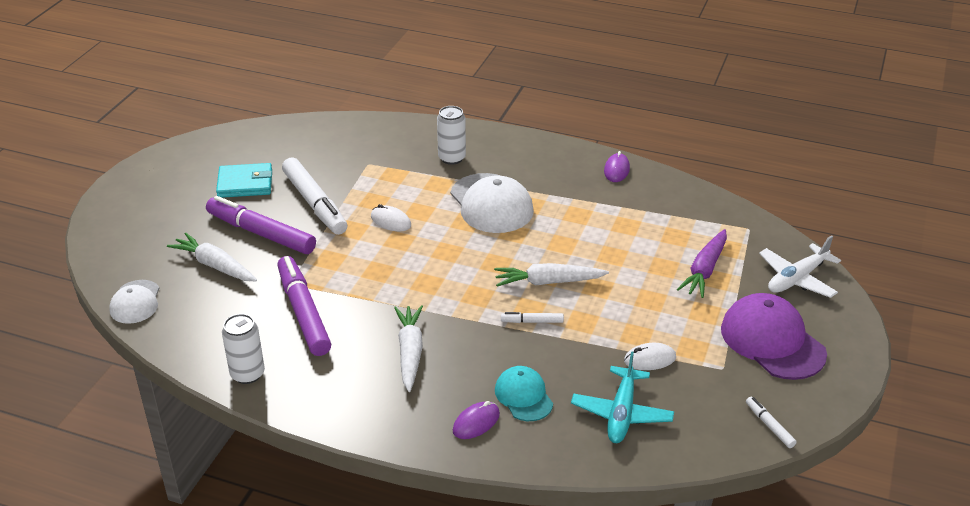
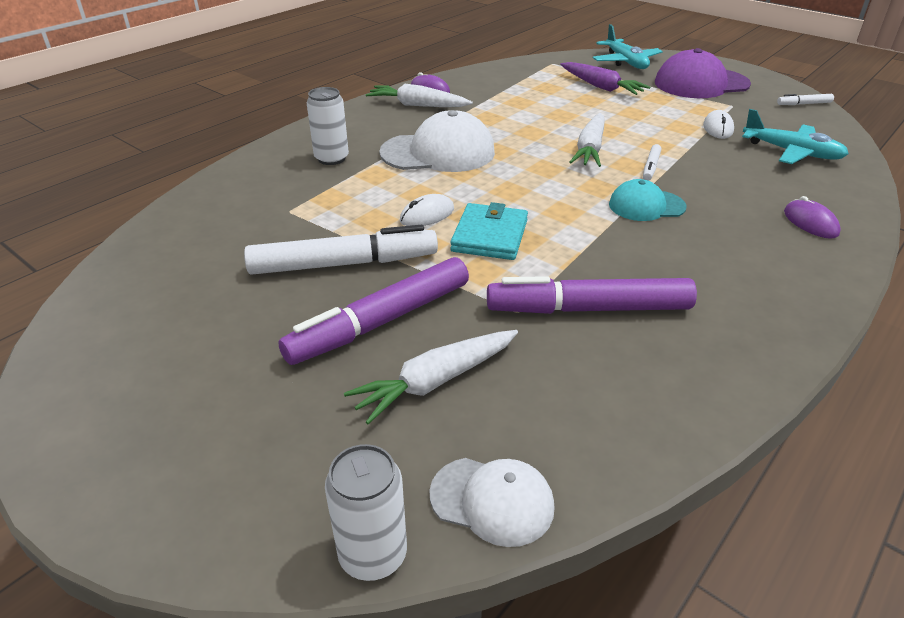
camera: 70 degrees left, 0 degrees up
(245, 184) = (235, 320): turquoise wallet -> turquoise wallet (490, 236)
(247, 374) = (716, 380): white can -> white can (373, 555)
(410, 352) = (688, 242): white carrot -> white carrot (417, 105)
(523, 396) = (767, 191): turquoise cap -> turquoise cap (646, 206)
(797, 279) = (625, 62): white plane -> turquoise plane

